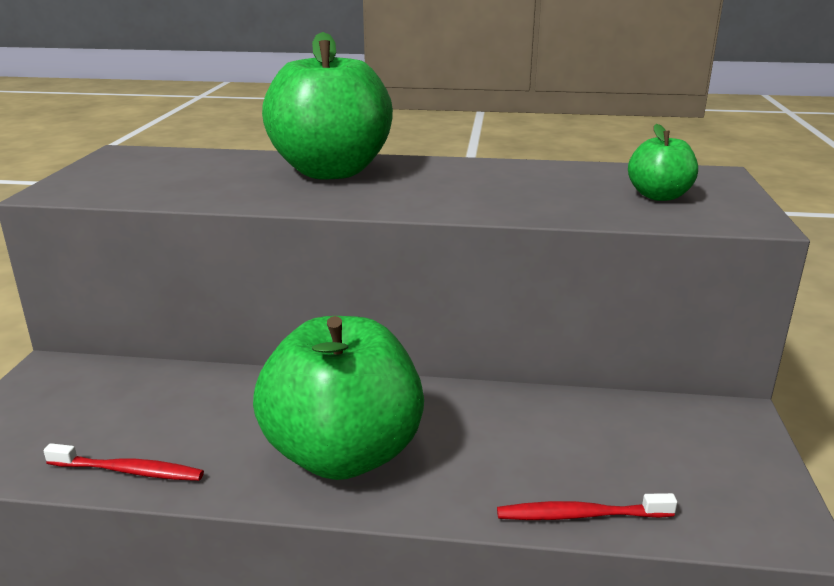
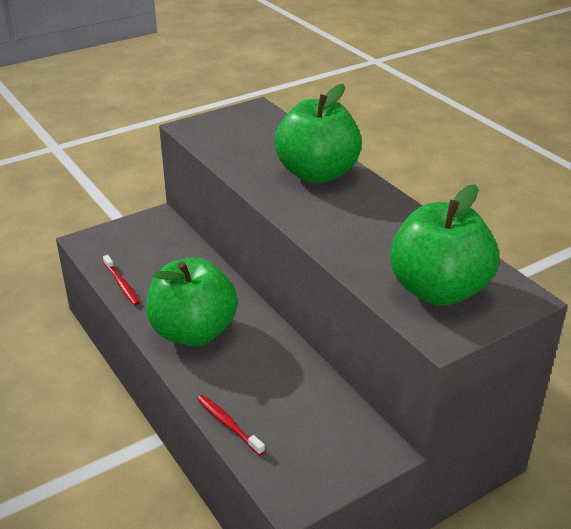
camera: 50 degrees right, 10 degrees up
(659, 196) = (438, 290): green apple -> green apple, size x2.09

